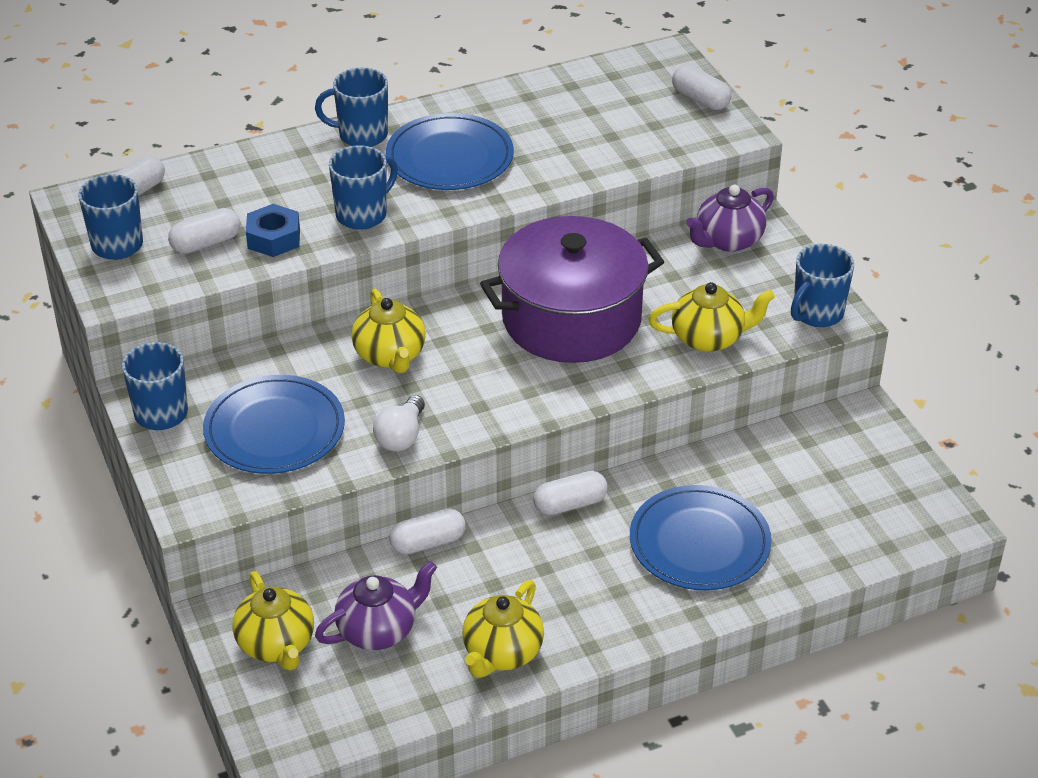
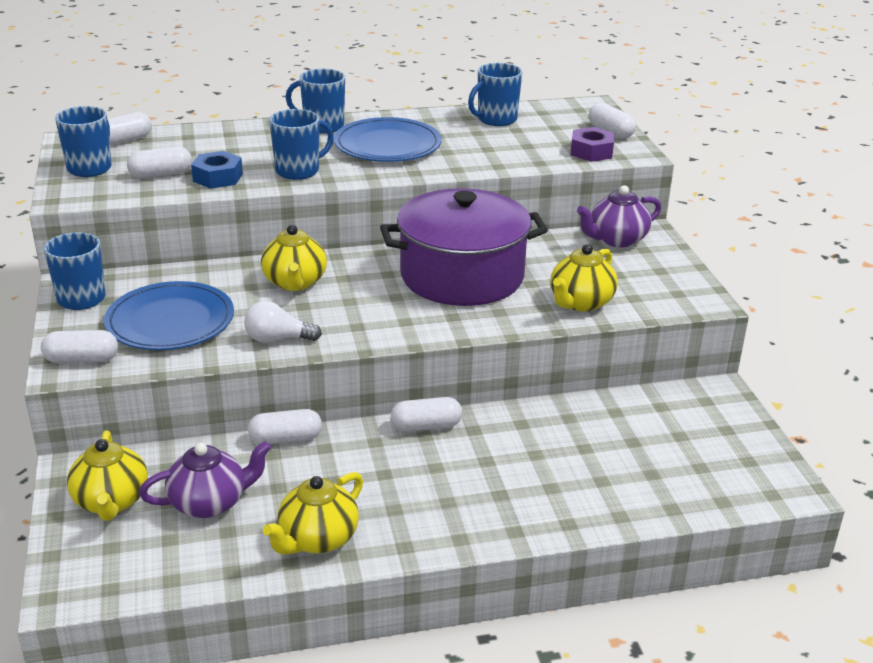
camera: 10 degrees right, 10 degrees down
(202, 495) = (82, 359): none -> white capsule
(401, 436) = (278, 339): white light bulb -> white light bulb turned 60 degrees clockwise
(686, 136) = (591, 152): none -> purple nut
(699, 542) = (537, 473): blue plate -> none
(709, 338) = (580, 302): yellow teapot -> yellow teapot turned 120 degrees clockwise
(817, 313) = (684, 296): blue mug -> blue mug (496, 120)

